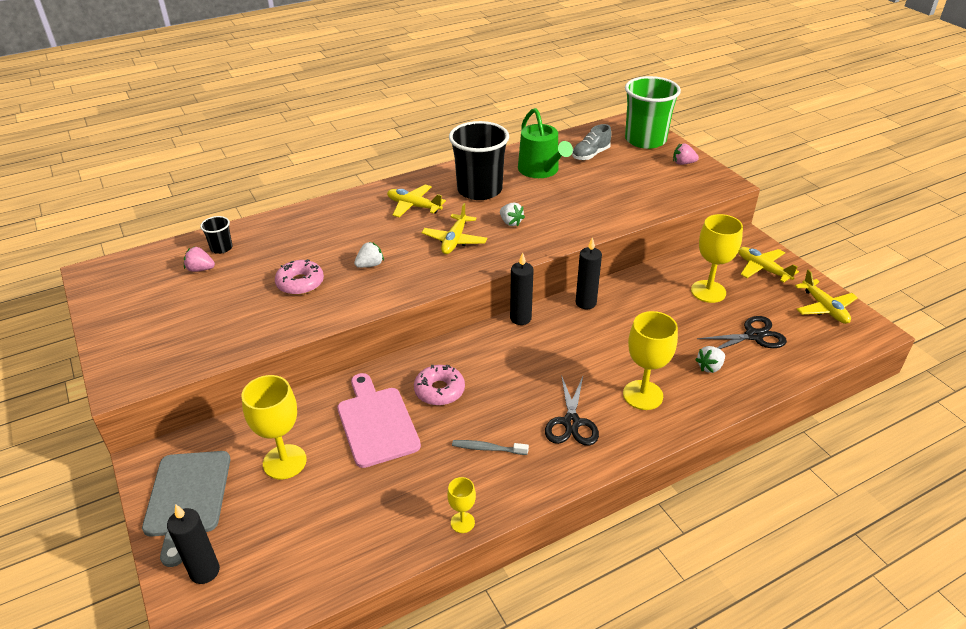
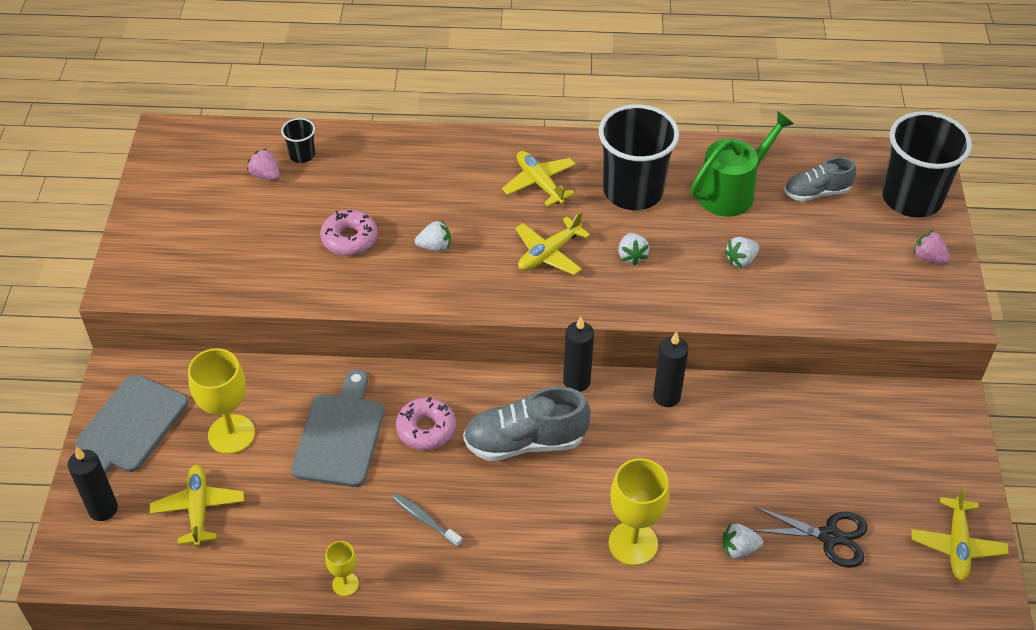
camera: 30 degrees right, 10 degrees up
(376, 423) = (340, 435): pink cutting board -> grey cutting board
(517, 368) = (525, 442): none -> grey shoe
(541, 170) = (731, 191): green watering can -> green watering can turned 135 degrees counterclockwise
(571, 423) = (530, 535): black scissors -> none
(580, 201) = (741, 260): none -> white strawberry
(645, 140) = (911, 198): green cup -> black cup
(708, 291) = (828, 451): yellow goblet -> none
(762, 269) = (929, 453): yellow plane -> yellow plane (198, 509)

